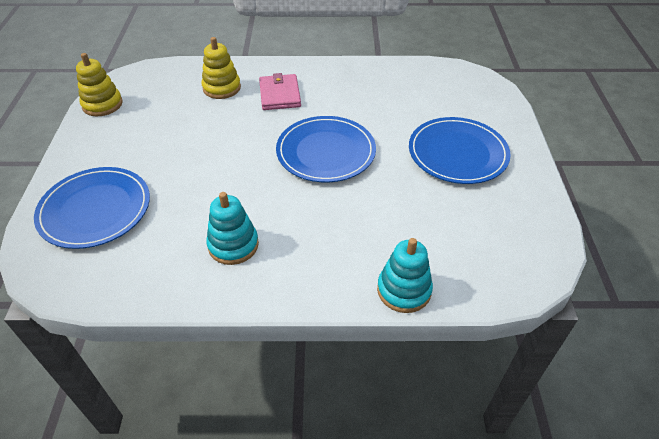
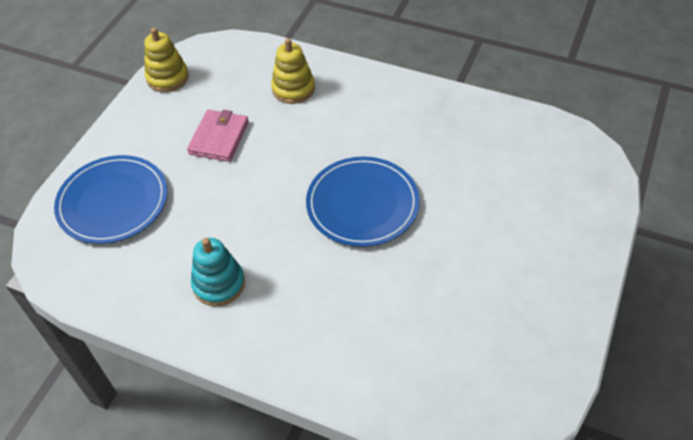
camera: 25 degrees right, 5 degrees up
(279, 94) = (350, 115): pink wallet -> pink wallet (219, 138)
(404, 290) = (357, 393): turquoise stacking toy -> none
(457, 153) = (508, 251): blue plate -> none

